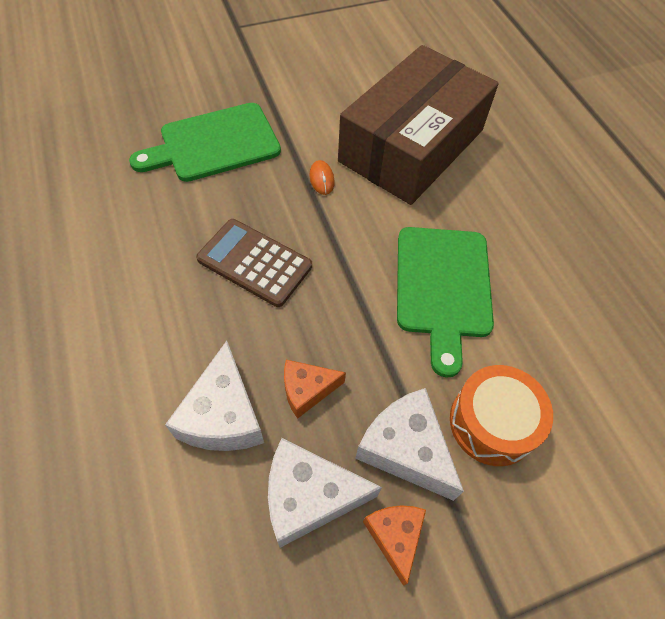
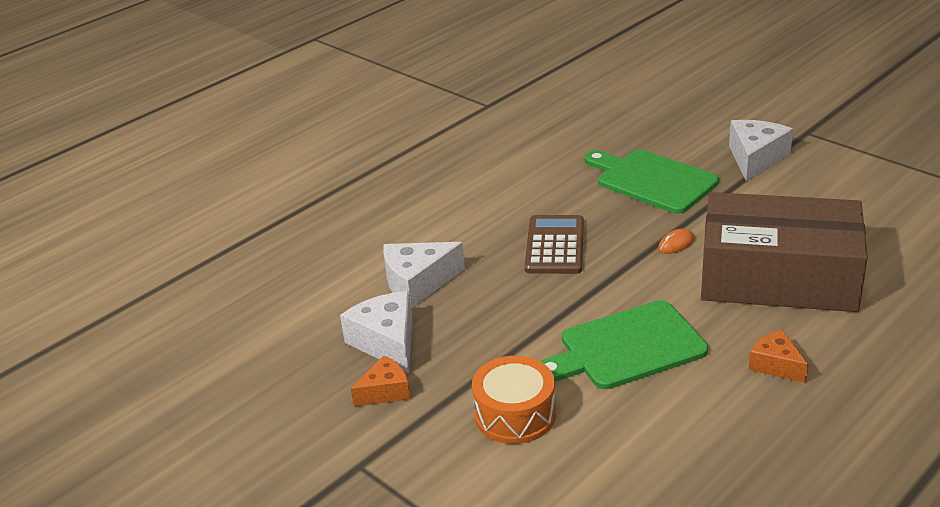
camera: 70 degrees right, 25 degrees down
(307, 390) = (466, 311): orange cheese -> orange cheese (775, 365)
(405, 449) = (456, 375): white cheese -> white cheese (755, 158)

